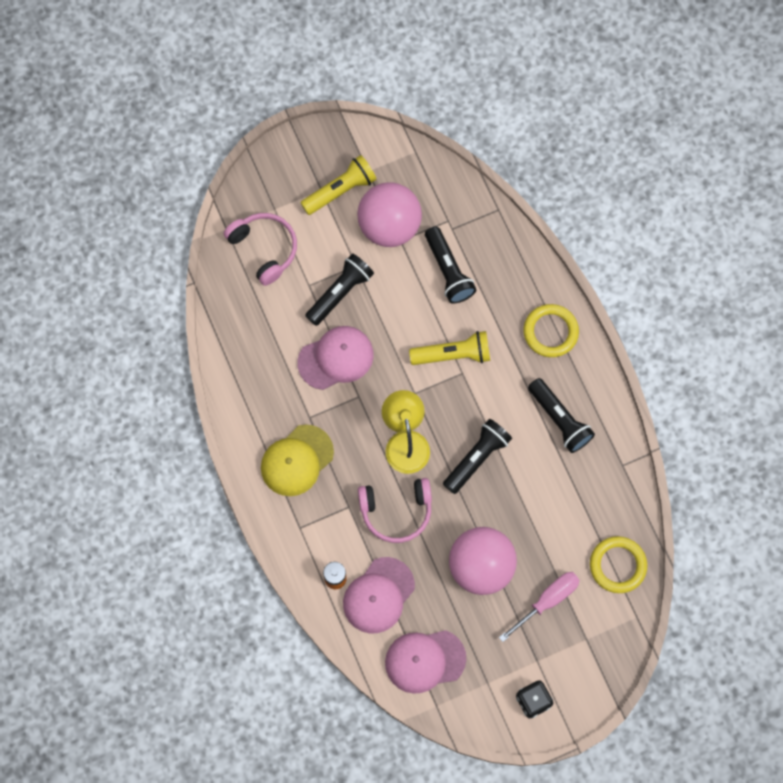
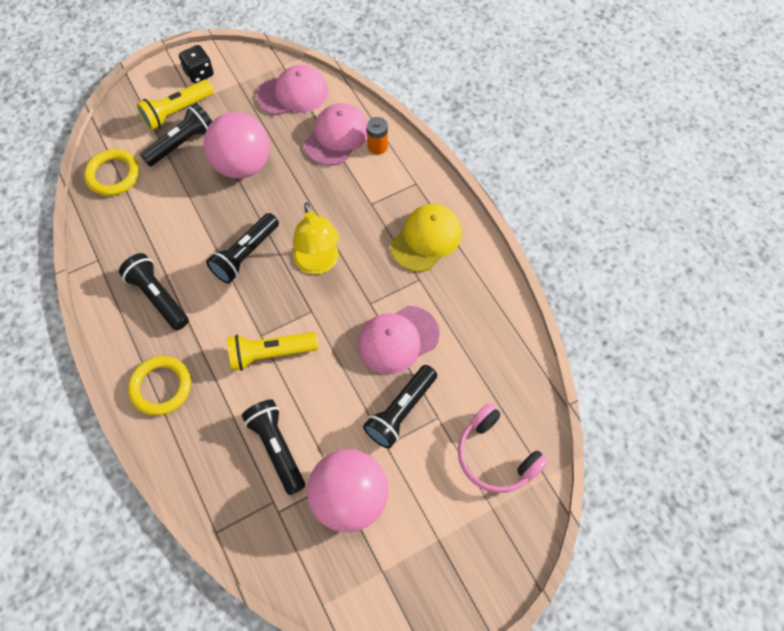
camera: 175 degrees right, 10 degrees down
(340, 190) = (413, 541): yellow flashlight -> yellow flashlight (176, 112)
(396, 511) = (324, 203): pink headphones -> none
(547, 601) = (182, 143): pink screwdriver -> black flashlight

